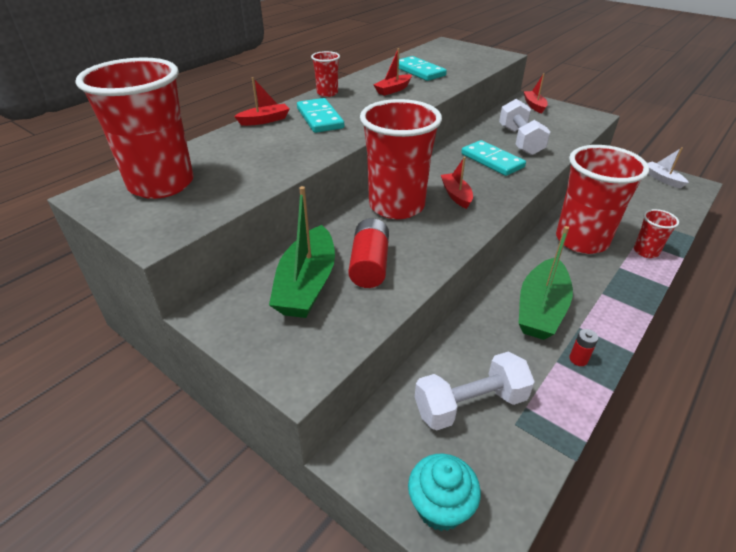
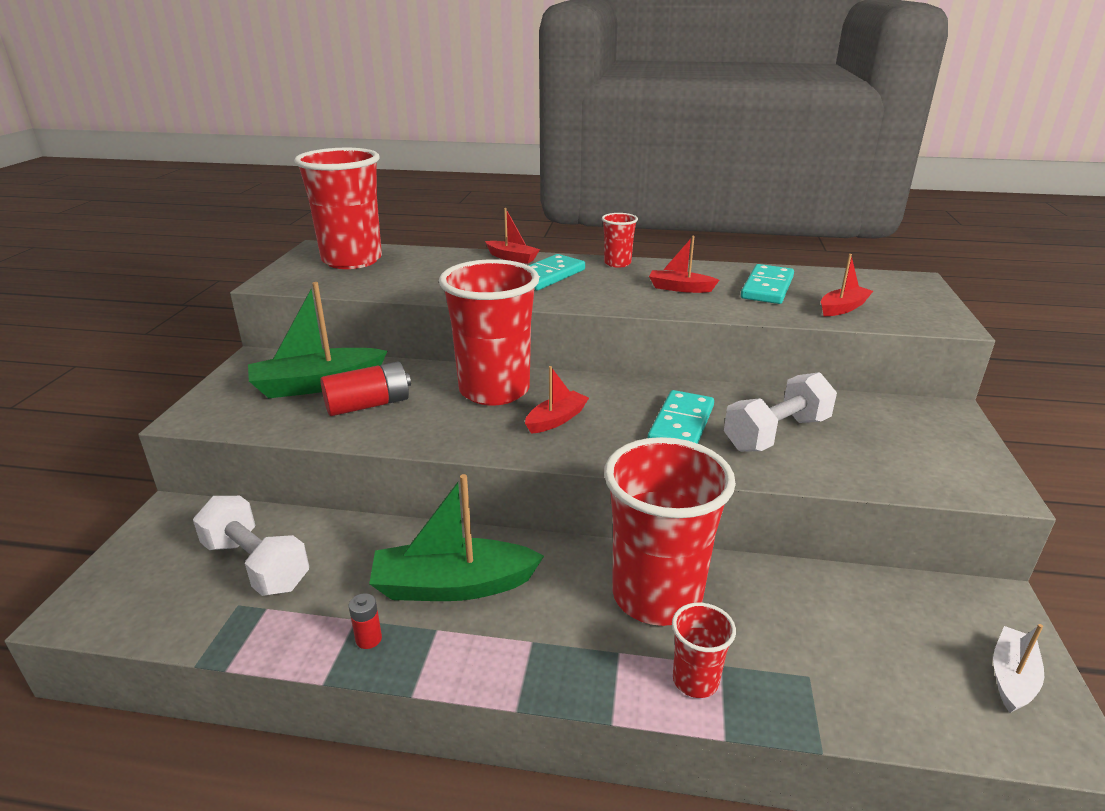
camera: 60 degrees right, 10 degrees down
(440, 507) = (119, 578): turquoise cupcake -> none
(534, 106) = (930, 422): red boat -> red boat (842, 308)

